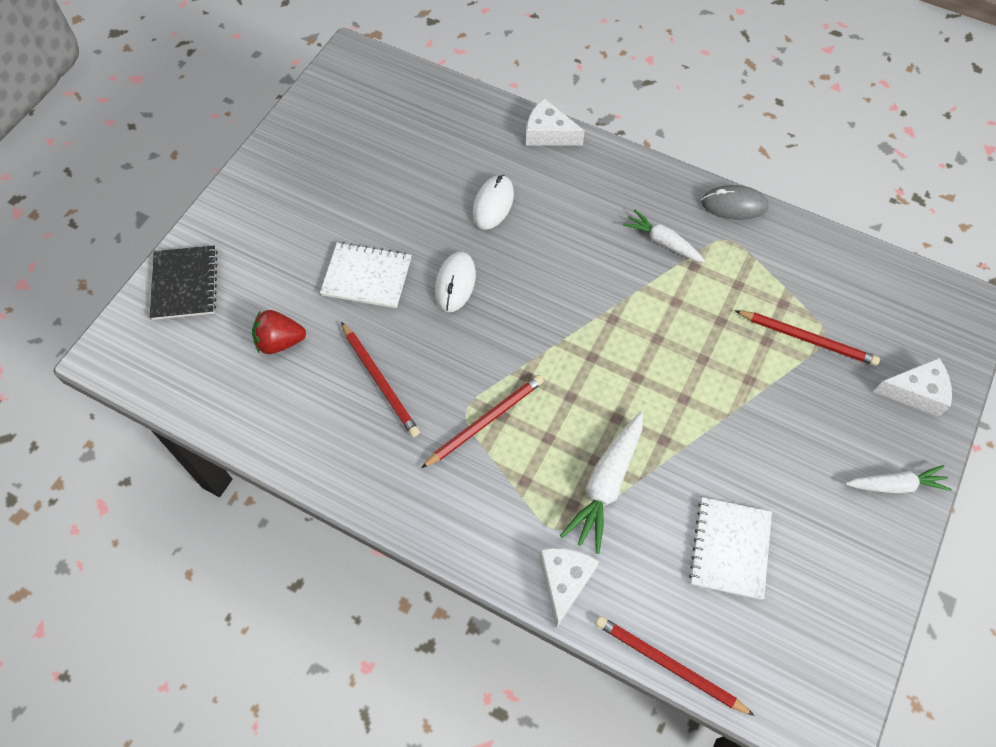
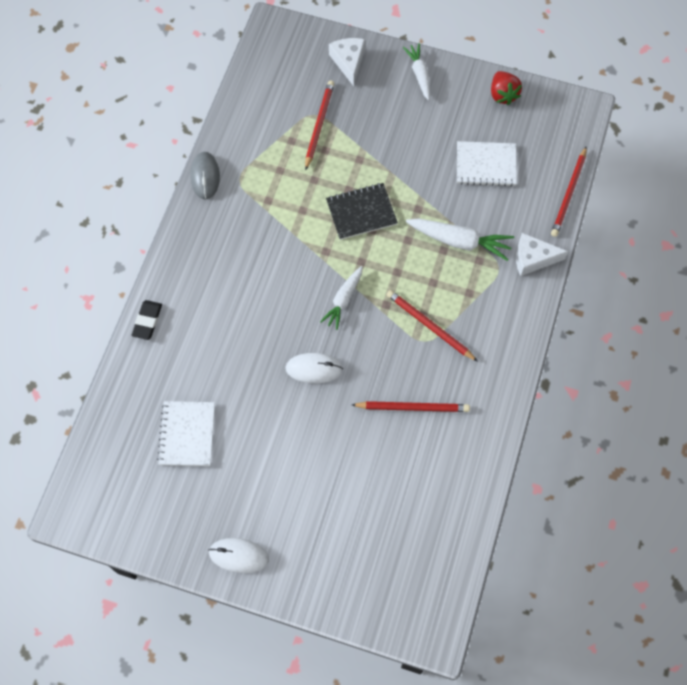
camera: 100 degrees left, 5 degrees up
(185, 284) = (353, 590): black notebook -> black notebook (361, 212)
(280, 342) = (394, 493): red strawberry -> red strawberry (503, 95)
(367, 276) = (319, 439): white notebook -> white notebook (187, 434)
(380, 381) = (412, 407): red pencil -> red pencil turned 45 degrees clockwise
(493, 204) = (230, 353): white mouse -> white mouse (239, 555)
(548, 134) = (147, 321): white cheese -> black eraser
(663, 242) = (249, 223): white carrot -> white carrot (343, 300)

